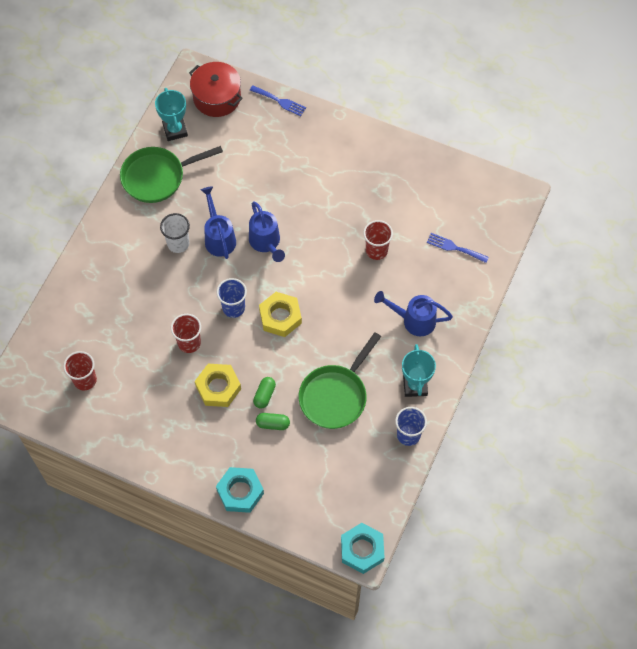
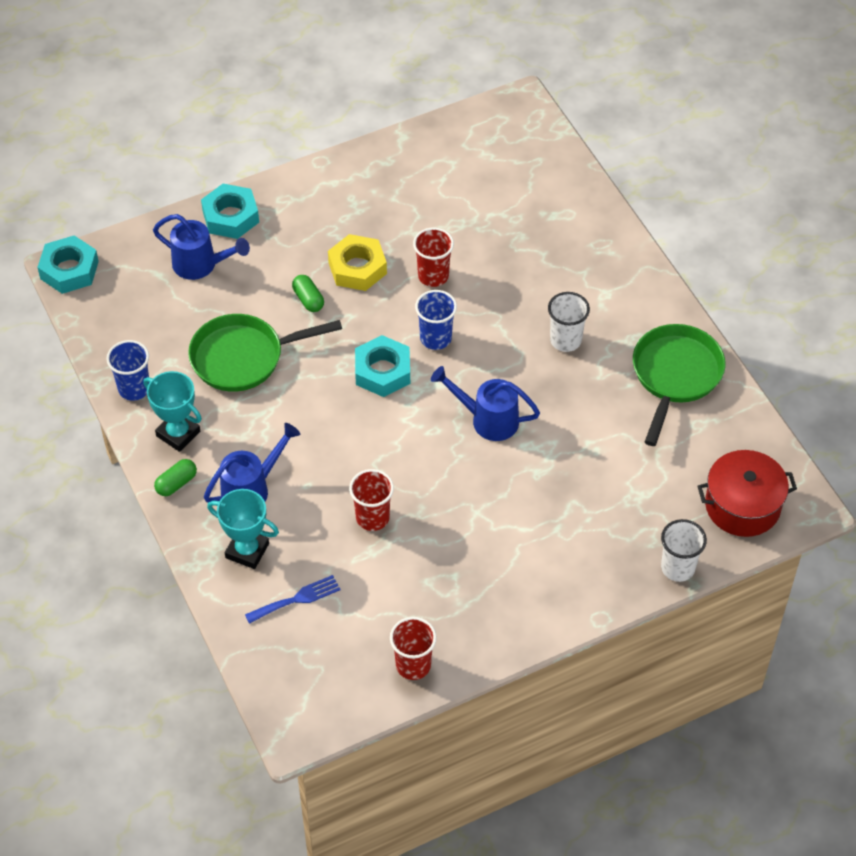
camera: 130 degrees right, 10 degrees down
(85, 380) = (477, 171): red cup -> red cup (413, 665)
(175, 130) = (729, 433): turquoise trophy -> turquoise trophy (247, 551)
(219, 238) = (537, 381): blue watering can -> blue watering can (200, 265)
(273, 424) = (270, 286): green capsule -> green capsule (176, 483)
(280, 101) = (678, 568): blue fork -> white cup
(280, 317) = (382, 371): yellow nut -> turquoise nut
(335, 396) = (243, 357): green pan -> green pan turned 90 degrees counterclockwise

